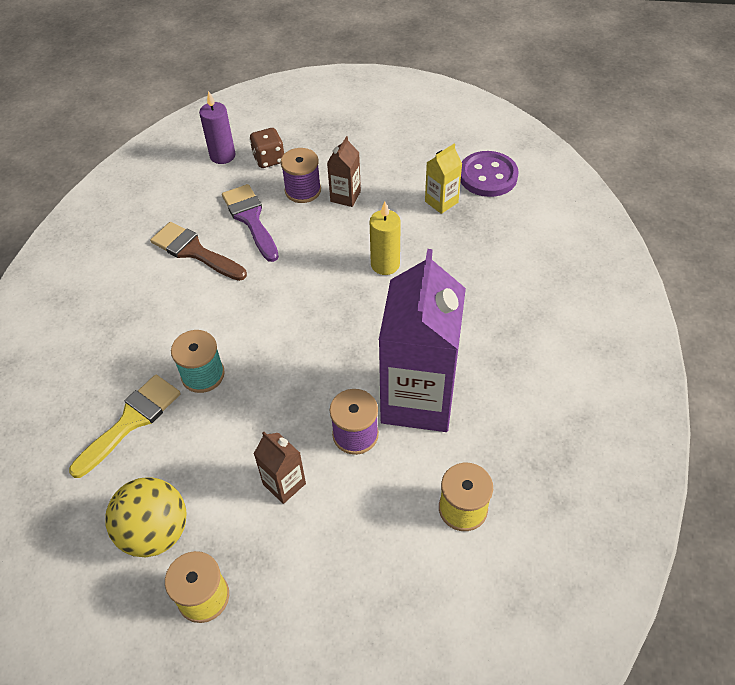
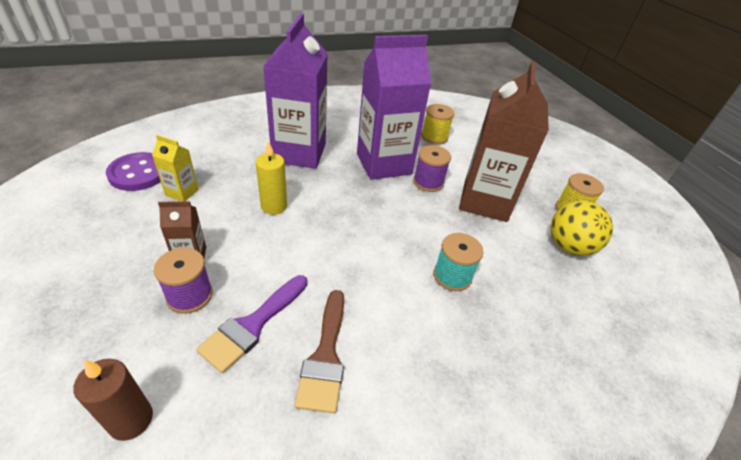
camera: 125 degrees left, 10 degrees down
(131, 421) = (525, 302): yellow brush -> none
(222, 156) = (131, 420): purple candle -> brown candle
(269, 159) = (132, 355): brown dice -> none
(284, 484) = (485, 201): brown carton -> brown carton, size x2.29
(479, 314) = (299, 153): none -> purple carton

